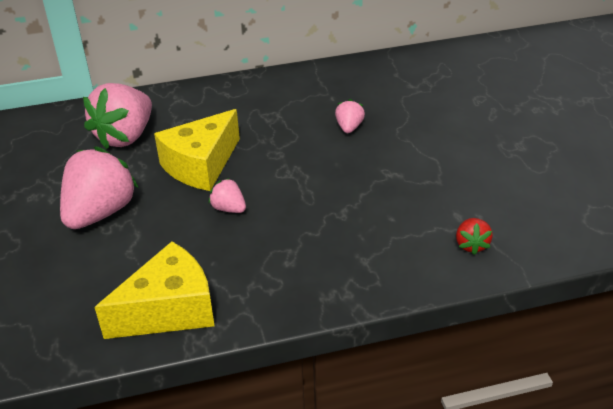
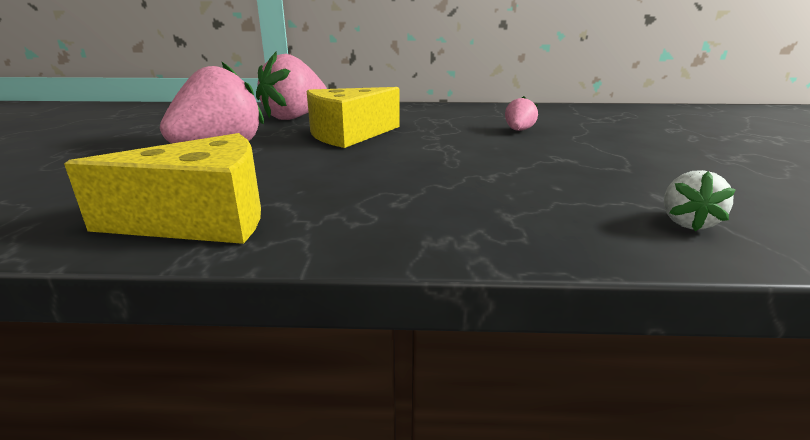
camera: 15 degrees right, 15 degrees down
(229, 209) = (354, 159): pink strawberry -> none
(471, 245) = (687, 223): red strawberry -> white strawberry

